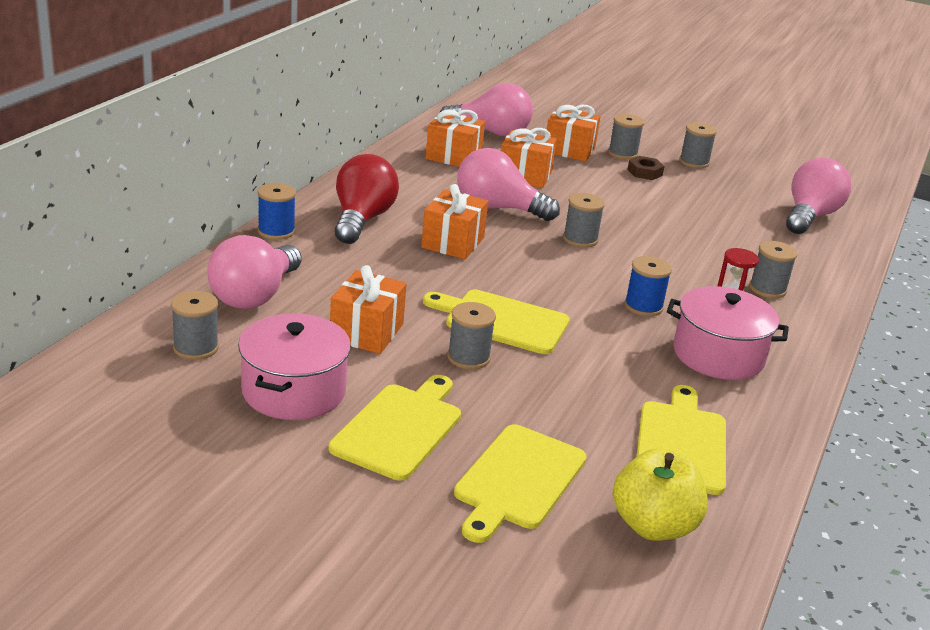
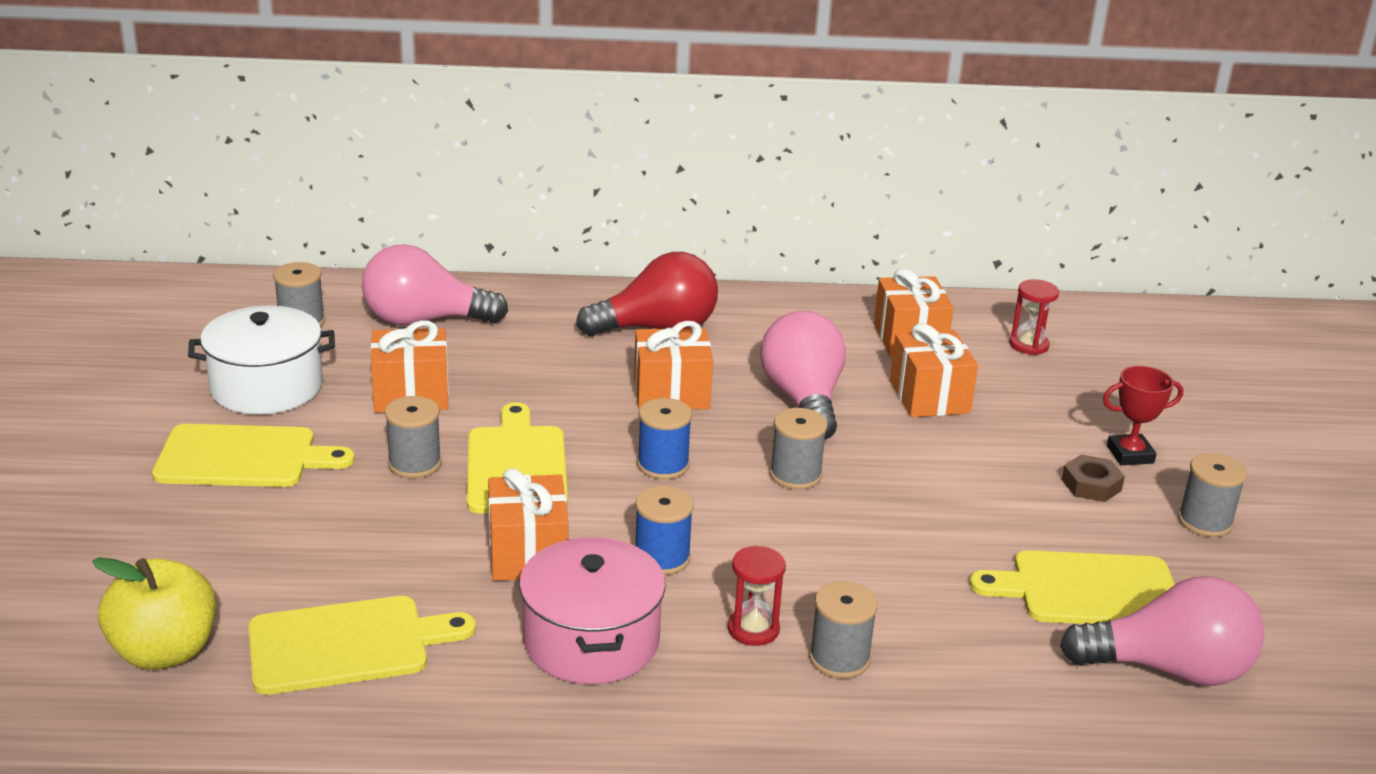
camera: 65 degrees right, 0 degrees up
(276, 231) = (570, 293): blue spool -> blue spool (663, 465)
(294, 391) = (266, 387): pink pot -> white pot
(491, 132) = (1029, 345): pink light bulb -> red hourglass
(518, 480) = (196, 547): yellow cutting board -> yellow cutting board (1089, 591)
(569, 150) = (1068, 411): orange gift -> orange gift (528, 553)
(622, 153) = (1130, 454): grey spool -> red trophy

